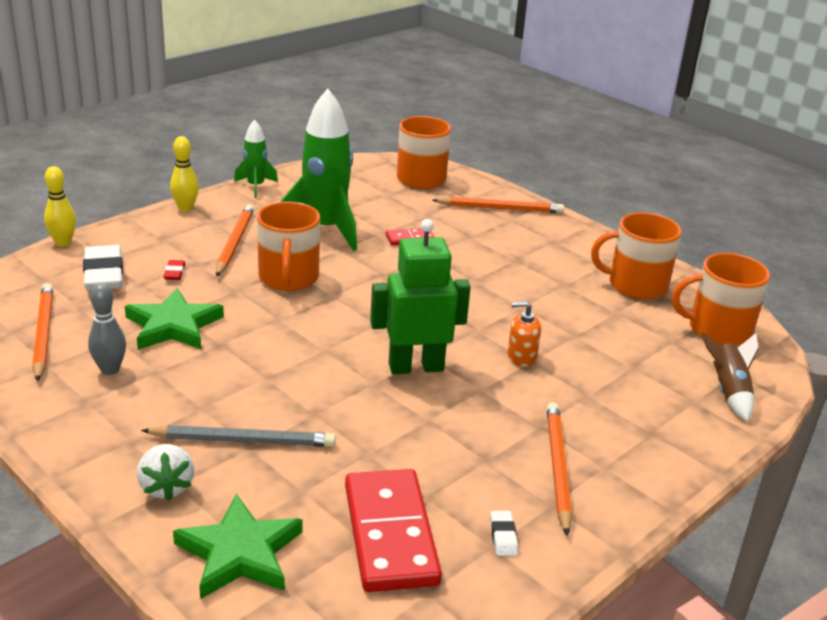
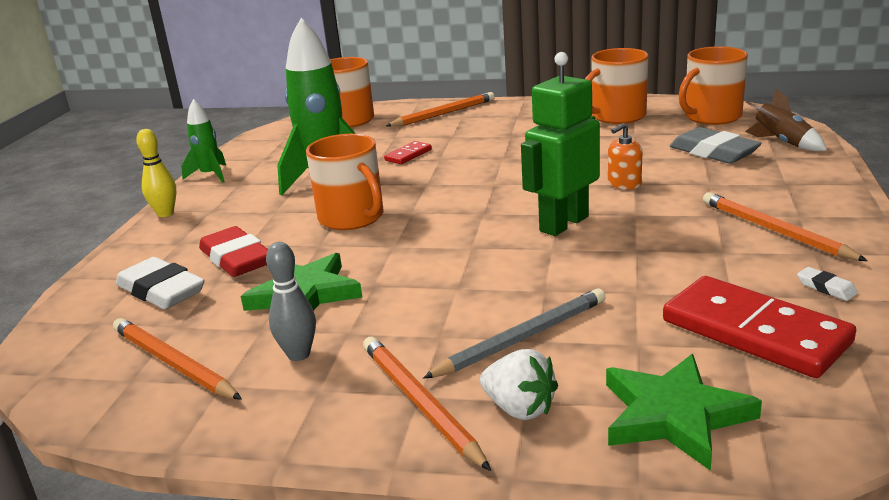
camera: 30 degrees left, 5 degrees down
(63, 242) = (71, 288): yellow bowling pin -> none
(174, 273) = (236, 259): red eraser -> red eraser, size x2.19
(234, 243) = (258, 216): orange pencil -> orange pencil (419, 403)
(648, 367) = (713, 152): none -> grey eraser

